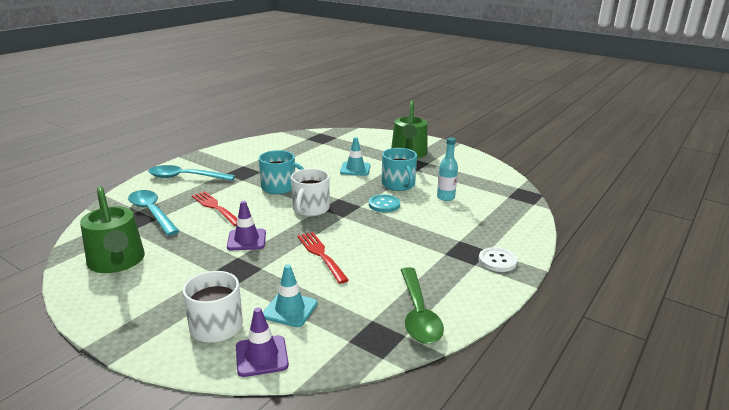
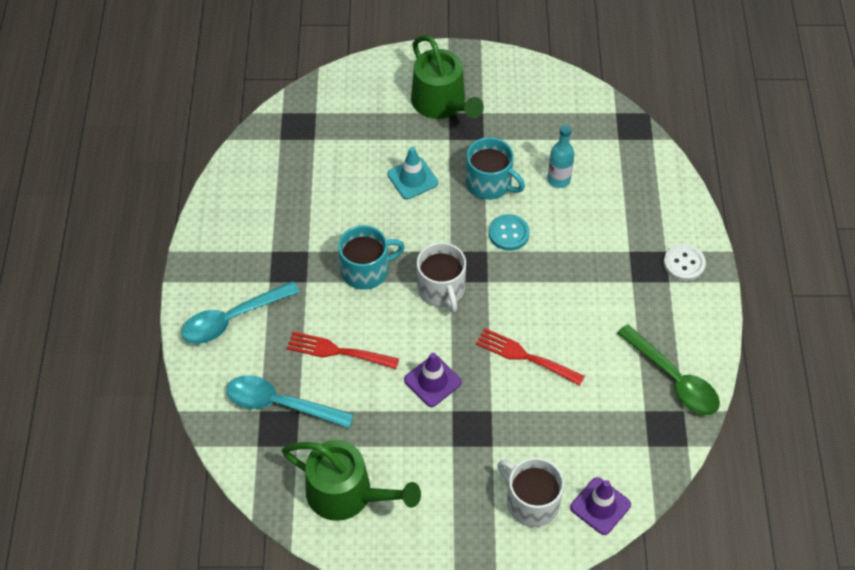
camera: 35 degrees left, 30 degrees up
(290, 309) = (570, 444): turquoise traffic cone -> none

